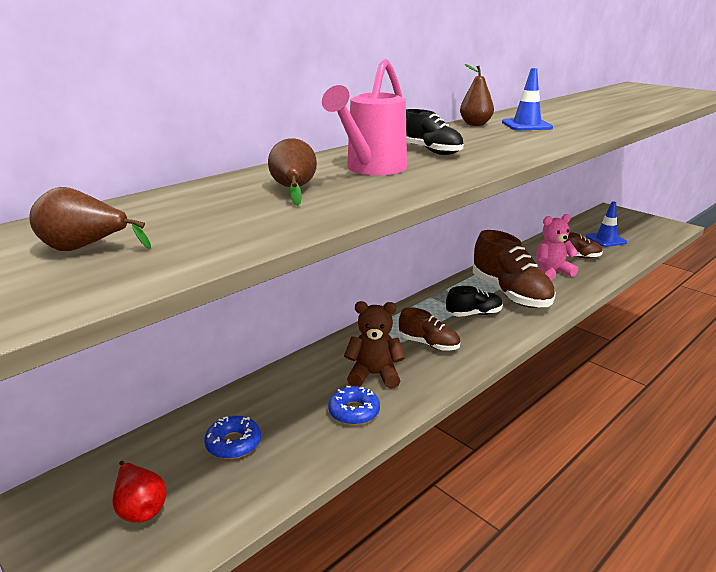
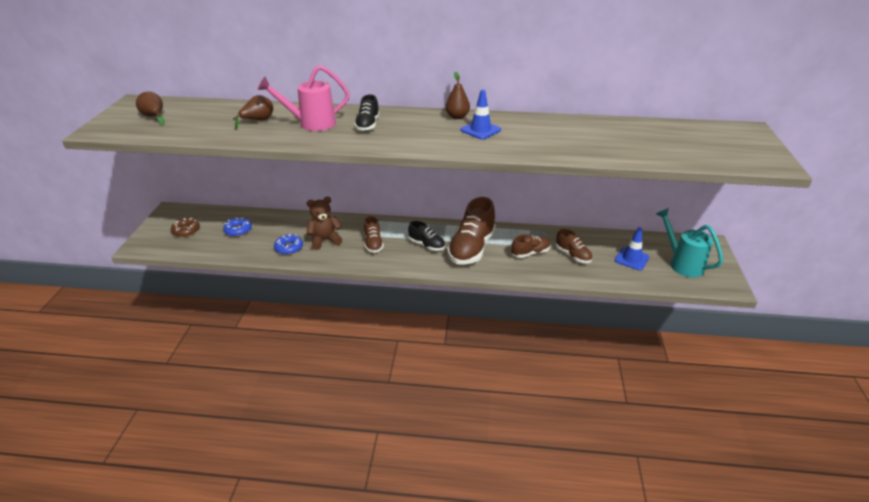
camera: 50 degrees right, 10 degrees up
(140, 507) = (186, 231): red pear -> brown donut
(374, 375) = (325, 240): brown teddy bear -> brown teddy bear turned 75 degrees counterclockwise
(552, 272) = (530, 253): pink teddy bear -> brown shoe
(631, 227) = (682, 263): none -> turquoise watering can

